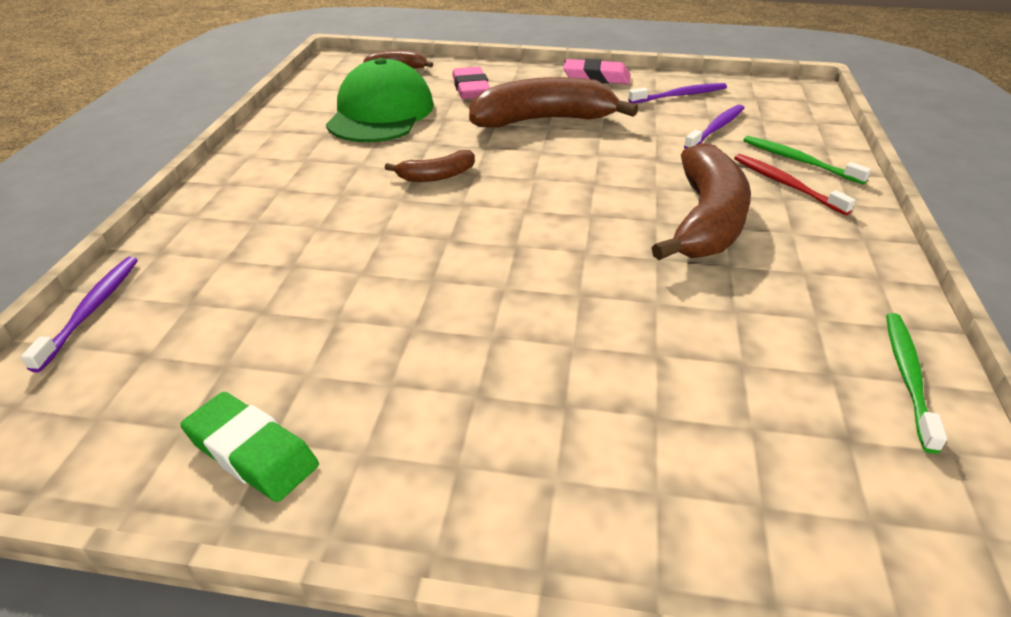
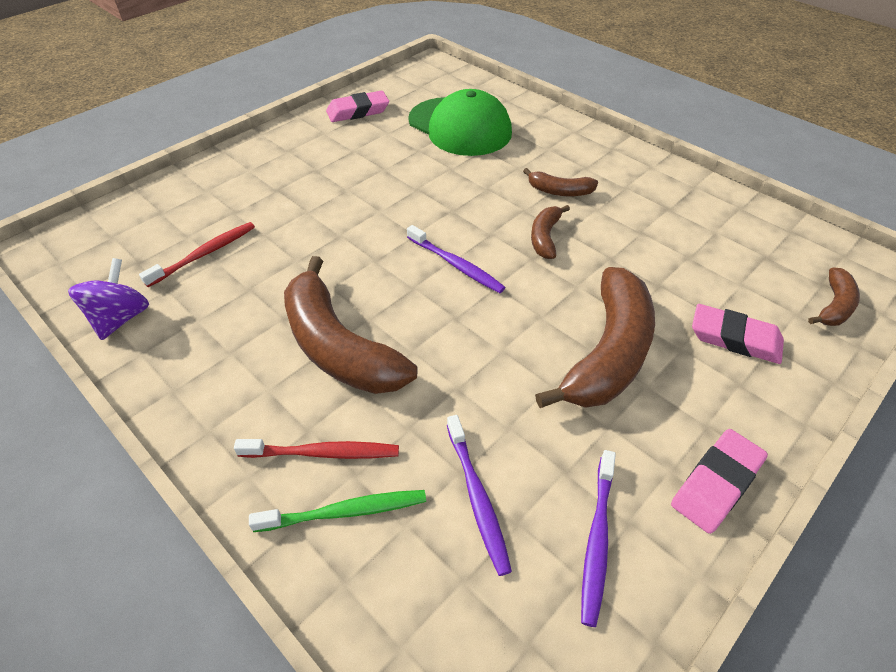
camera: 125 degrees right, 10 degrees up
(92, 310) = (502, 93): purple toothbrush -> purple toothbrush (456, 265)
(252, 452) = (358, 111): green eraser -> pink eraser
(346, 190) = (559, 191): none -> brown banana
(380, 113) = (698, 251): green cap -> green cap (460, 127)
(750, 383) = (205, 254): none -> red toothbrush
(907, 376) = (121, 318): green toothbrush -> purple spinning top

